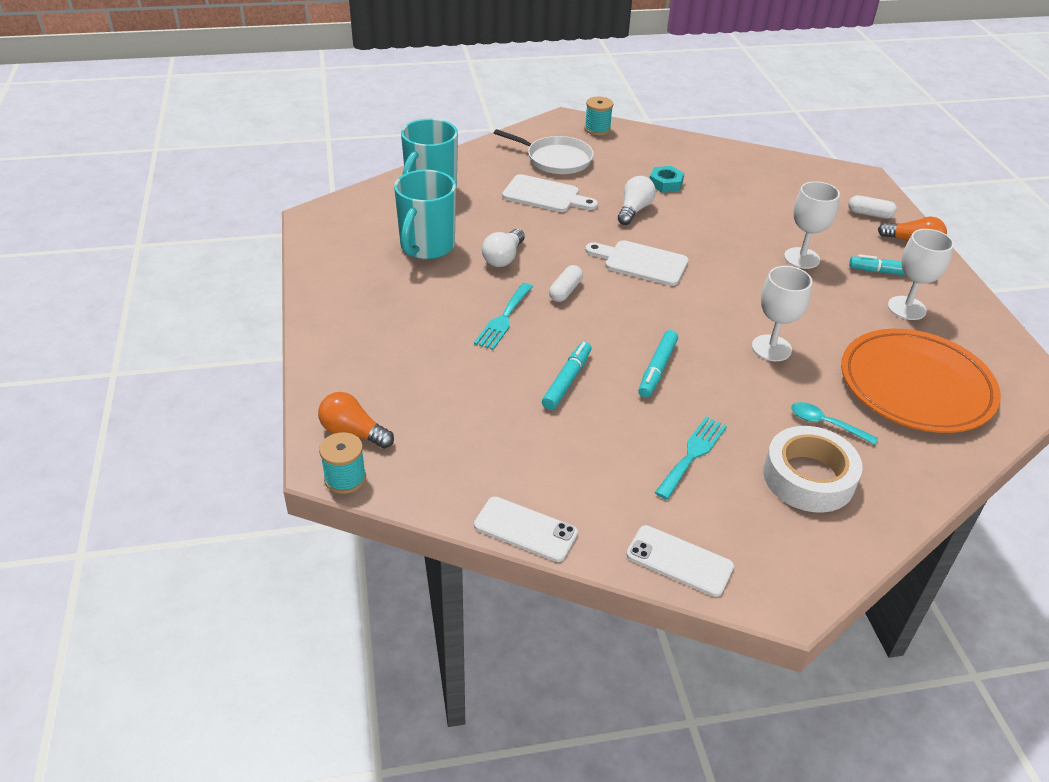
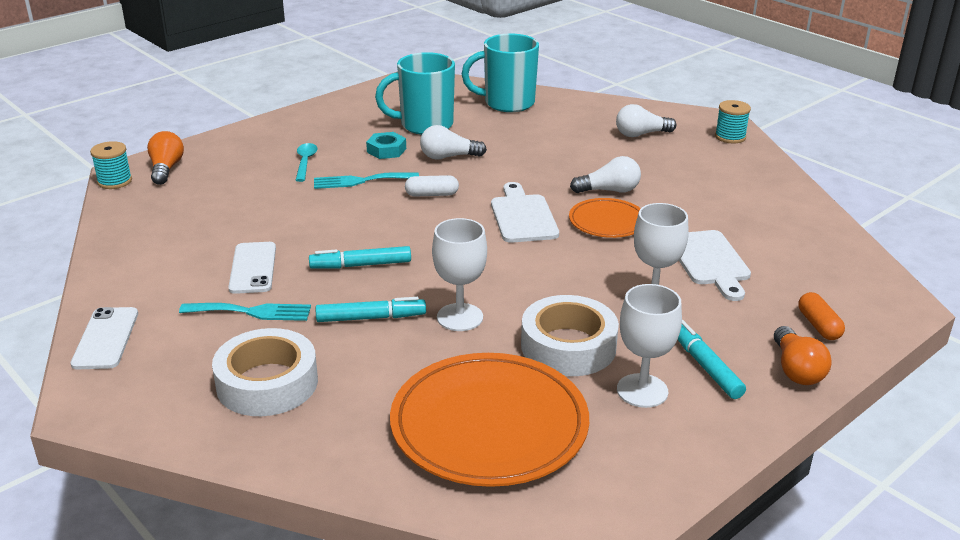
camera: 60 degrees right, 10 degrees down
(525, 529) = (103, 261): white phone -> white phone (253, 268)
(545, 195) = (572, 146): white cutting board -> white cutting board (709, 261)
(555, 159) = (641, 134): white pan -> white light bulb
(567, 381) = (303, 229): turquoise marker -> turquoise marker (371, 318)
(665, 183) = (684, 193): turquoise nut -> turquoise nut (386, 150)
(681, 231) = (607, 222): none -> orange plate
(825, 424) = (362, 376): turquoise spoon -> turquoise spoon (305, 162)
(839, 315) = (568, 346): none -> white tape
(870, 214) = (818, 326): white capsule -> orange capsule

